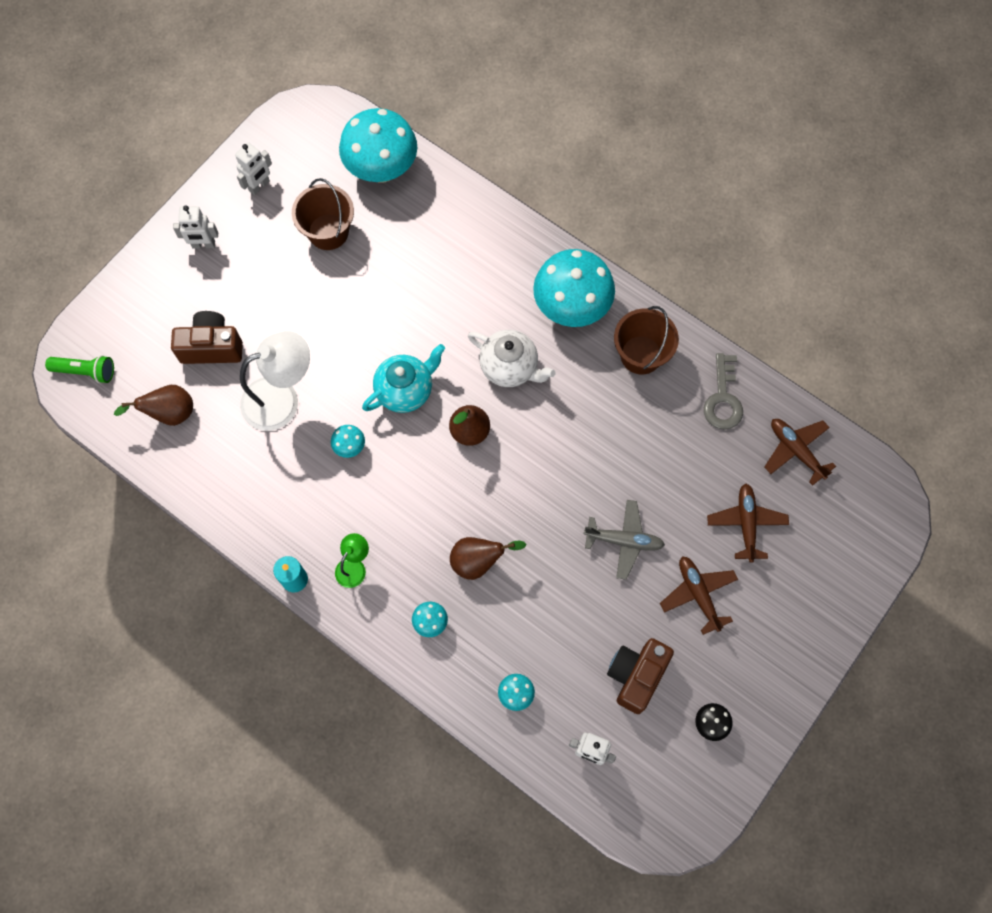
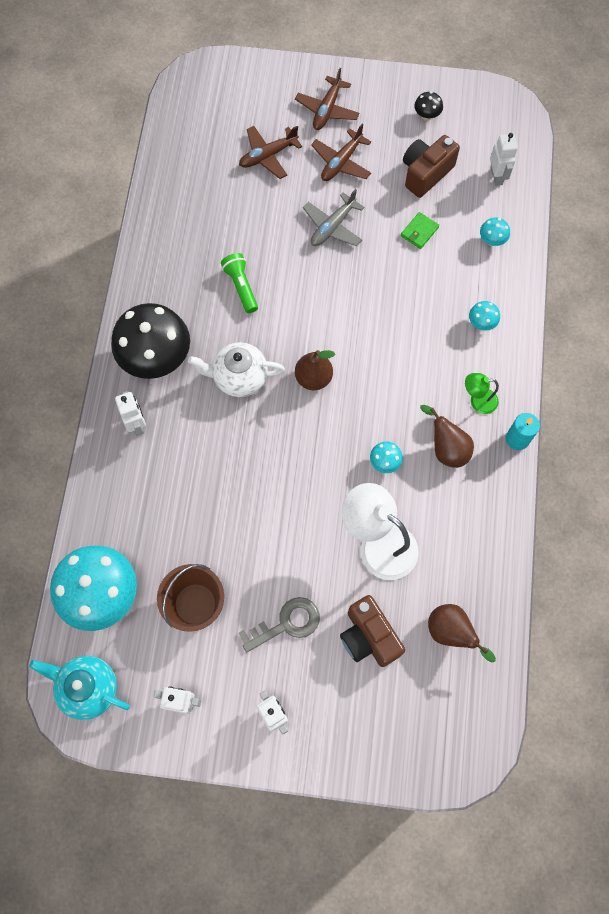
camera: 120 degrees left, 0 degrees up
(86, 371) = (462, 738): green flashlight -> green flashlight (241, 286)
(405, 390) = (308, 447): turquoise teapot -> turquoise teapot (88, 688)
(478, 561) = (414, 315): brown pear -> brown pear (446, 448)
(510, 367) = (239, 377): white teapot -> white teapot turned 90 degrees counterclockwise
(516, 262) = (137, 425): none -> white robot
(569, 625) = (419, 232): none -> green wallet
(571, 307) = (156, 359): turquoise mushroom -> black mushroom
(624, 541) = (332, 226): grey plane -> grey plane turned 120 degrees counterclockwise
(636, 675) = (425, 173): brown camera -> brown camera turned 135 degrees clockwise
(641, 355) = (170, 287): brown bucket -> none
(723, 398) = (175, 214): grey key -> grey key (286, 623)
(796, 451) = (189, 149): brown plane -> brown plane (327, 109)

